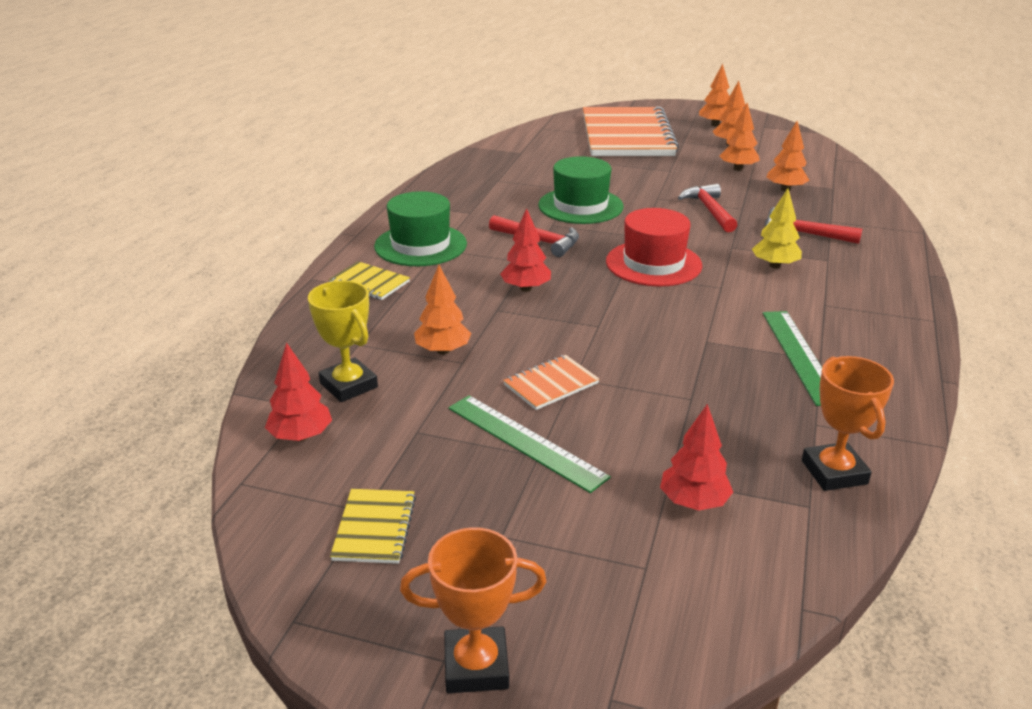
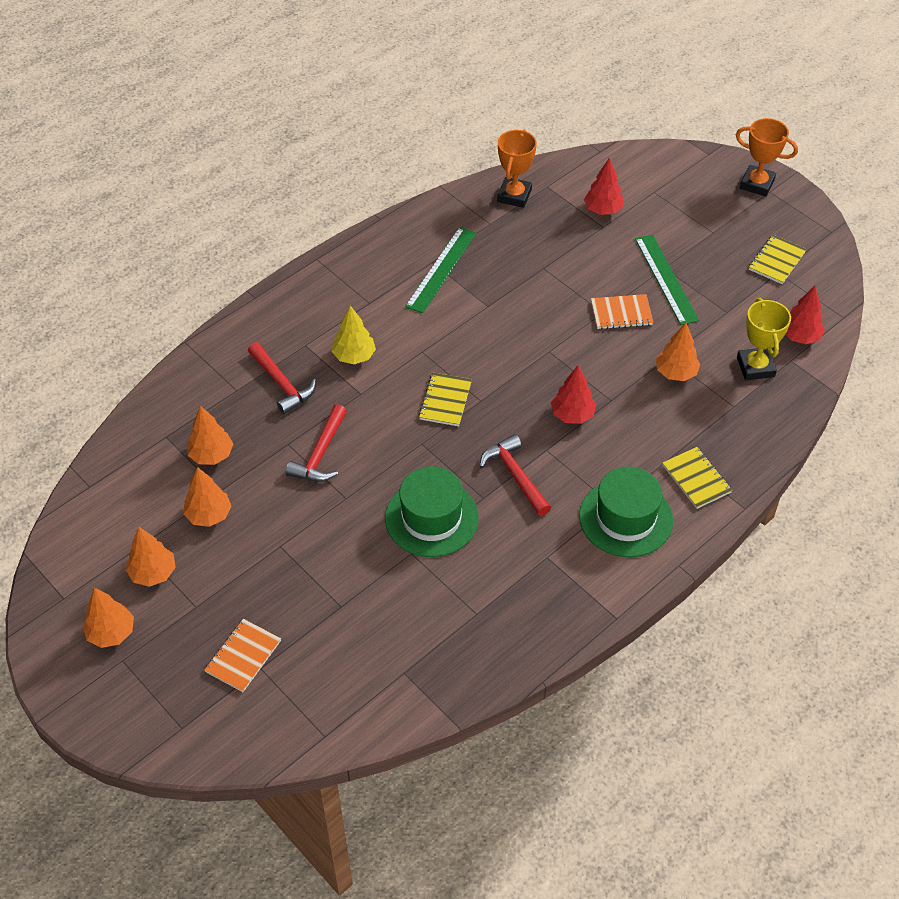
camera: 150 degrees left, 20 degrees up
(627, 135) = (243, 656): orange notebook -> orange notebook, size x0.41
(653, 263) = (445, 401): red hat -> yellow notebook

